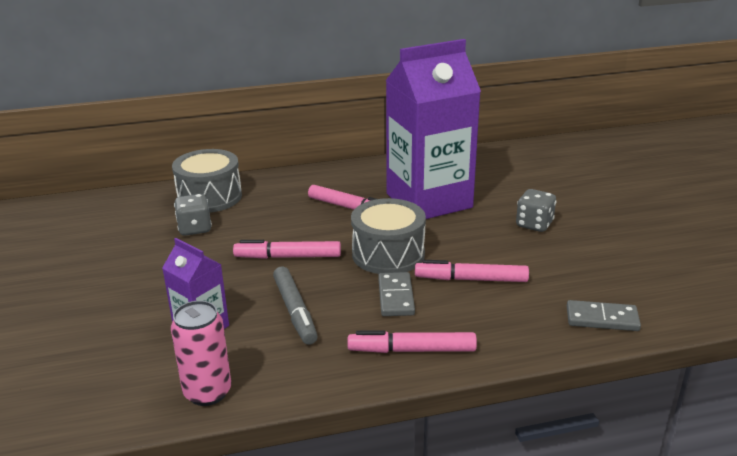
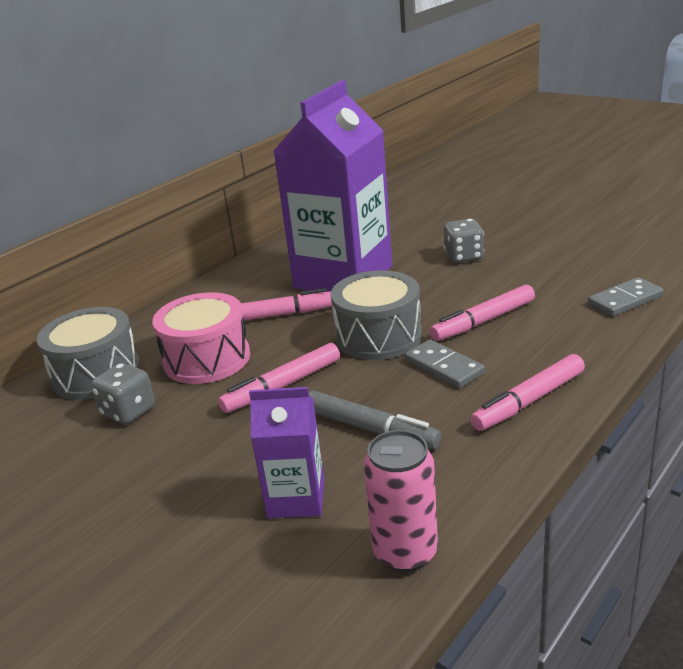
camera: 35 degrees left, 0 degrees up
(273, 217) = (207, 359): none -> pink drum

